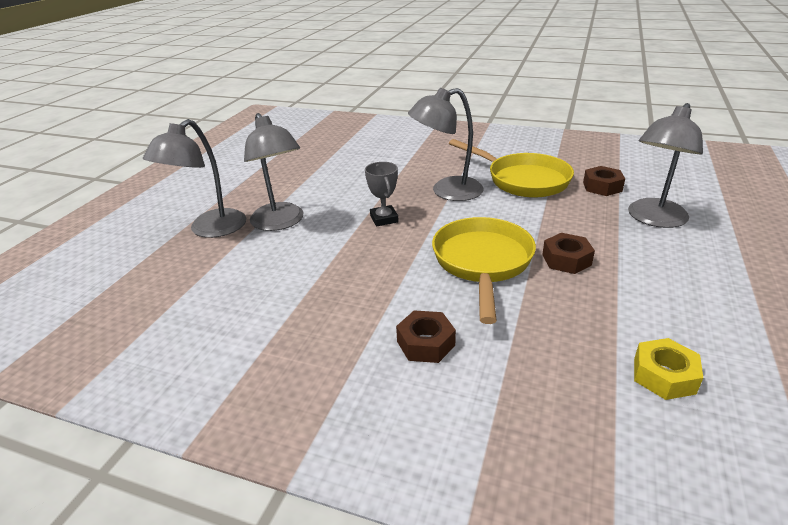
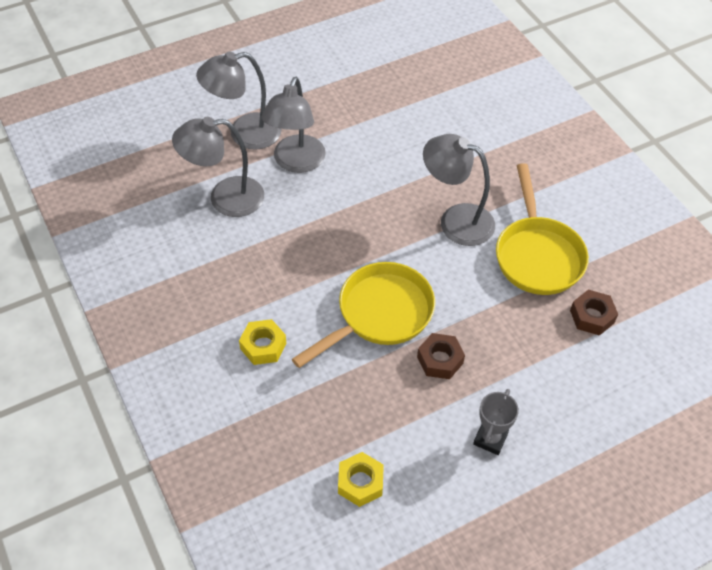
camera: 40 degrees right, 20 degrees up
(384, 219) = (370, 215): grey trophy -> grey trophy (490, 439)
(426, 343) = (263, 346): brown nut -> yellow nut
(653, 219) = (571, 382): grey lamp -> grey lamp (225, 198)

